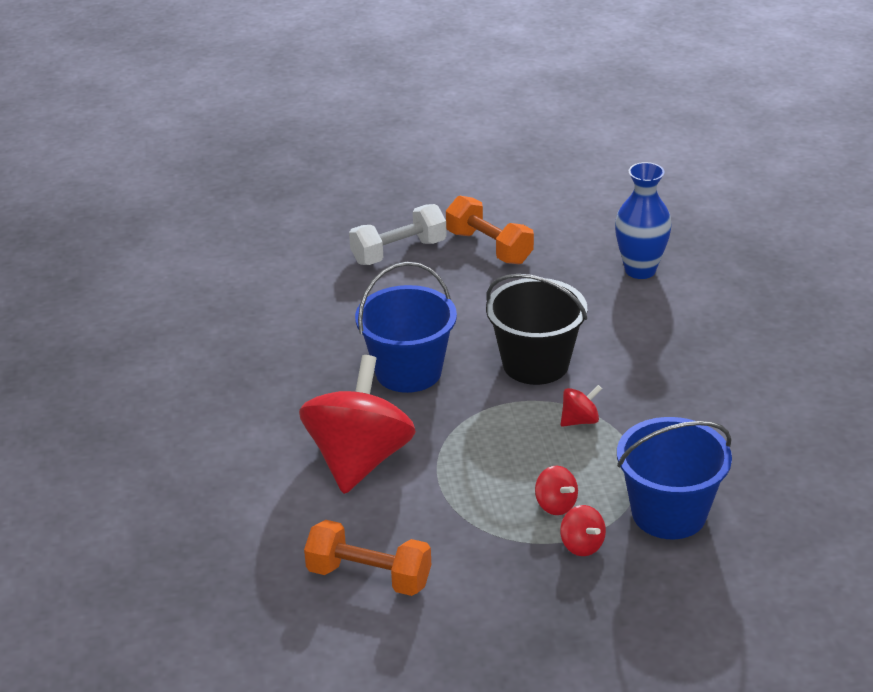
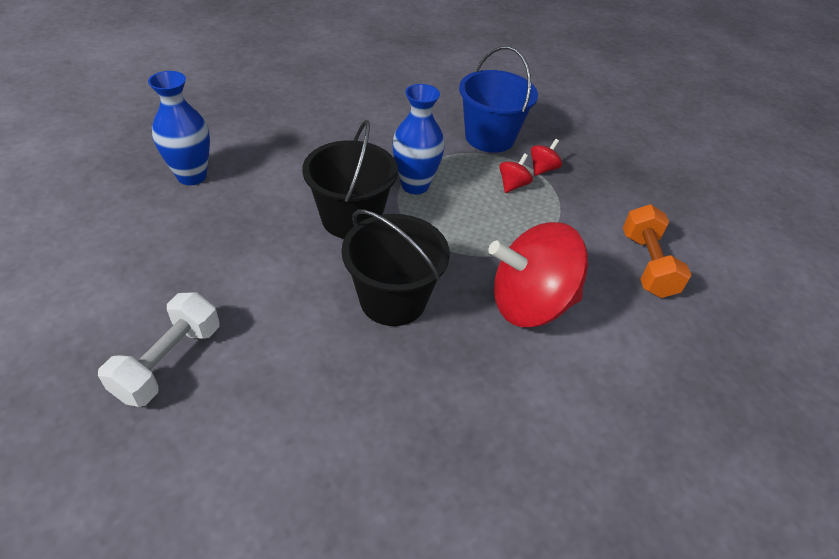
camera: 115 degrees left, 10 degrees up
(398, 252) = (169, 362): white dumbbell -> white dumbbell turned 75 degrees clockwise
(408, 371) = (393, 300): blue bucket -> black bucket
(489, 247) = (155, 283): orange dumbbell -> none
(580, 420) = (415, 185): red spinning top -> blue vase

